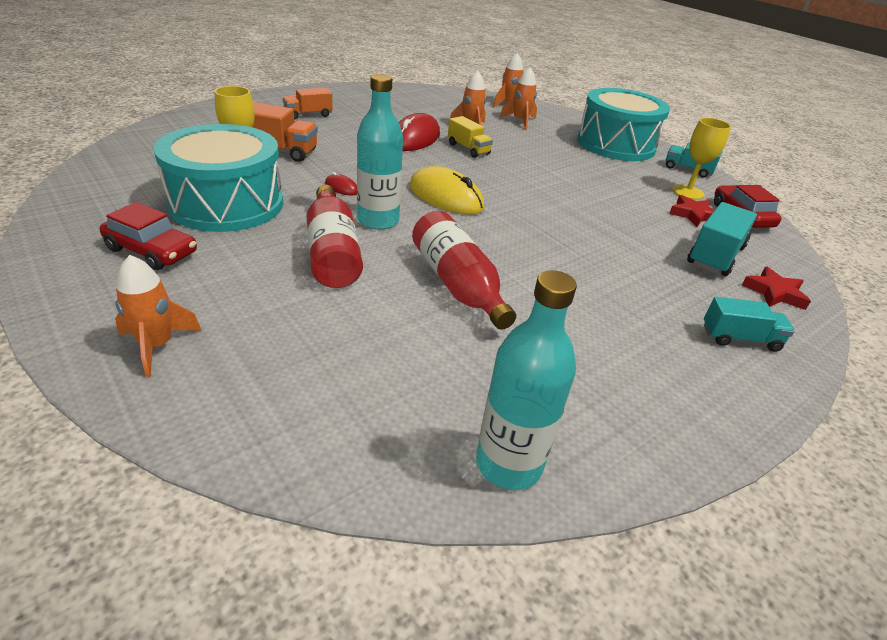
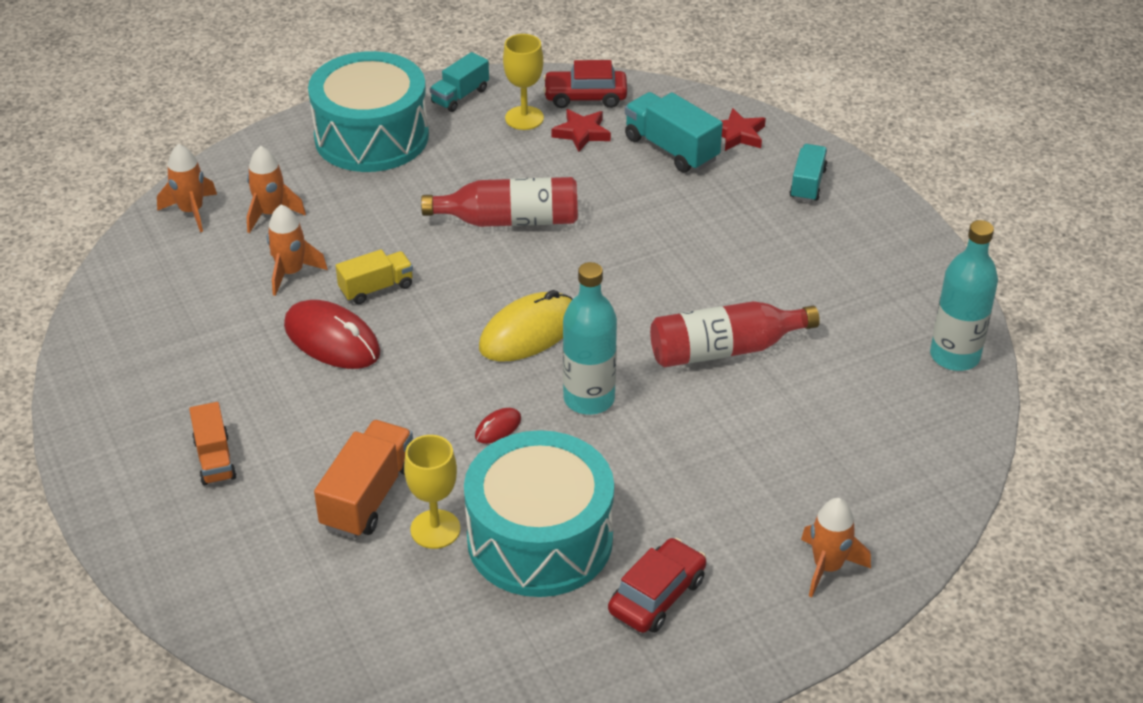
camera: 75 degrees left, 5 degrees up
(332, 252) = (661, 441): red bottle -> red bottle (510, 220)

